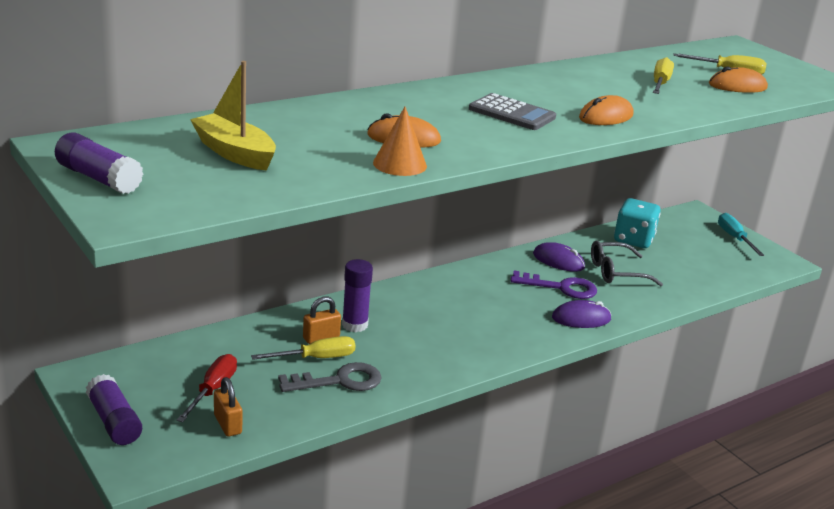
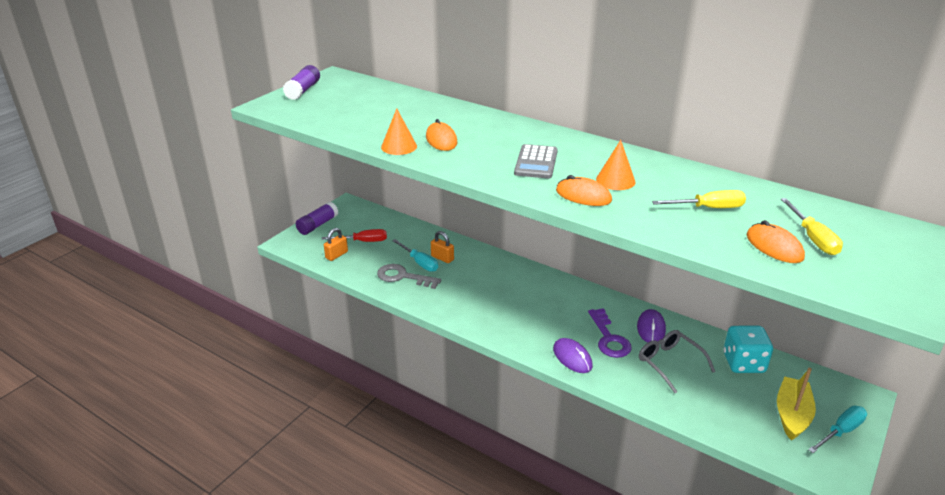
camera: 70 degrees right, 5 degrees up
(234, 153) = (365, 107): yellow boat -> yellow boat (792, 415)
(316, 358) = (419, 262): yellow screwdriver -> turquoise screwdriver
(339, 381) = (403, 277): grey key -> grey key turned 150 degrees clockwise
(354, 325) = (467, 265): purple glue stick -> none
(581, 96) = (615, 180): none -> orange cone

